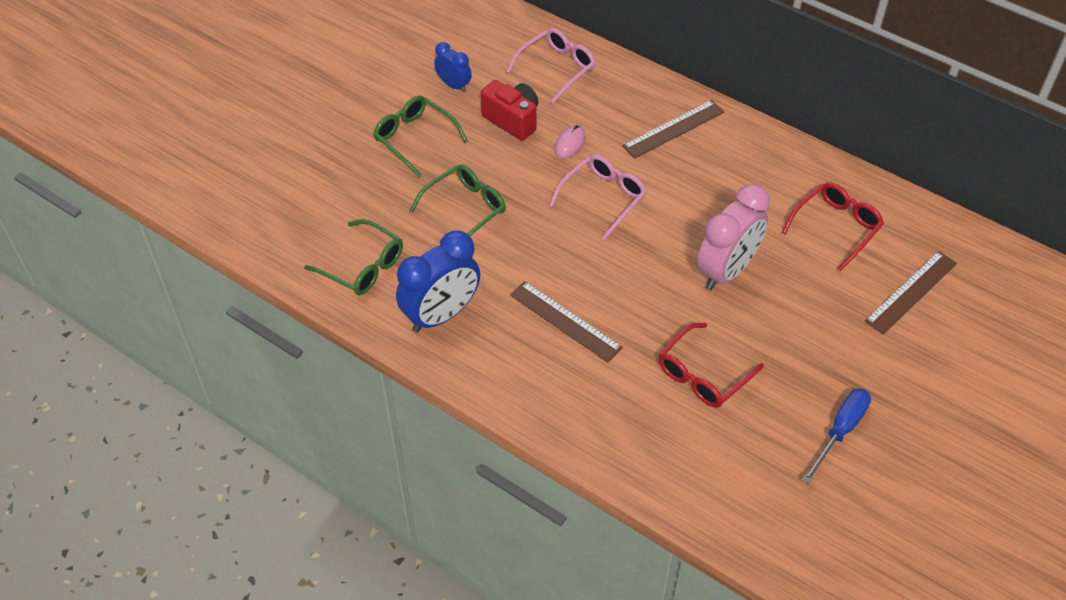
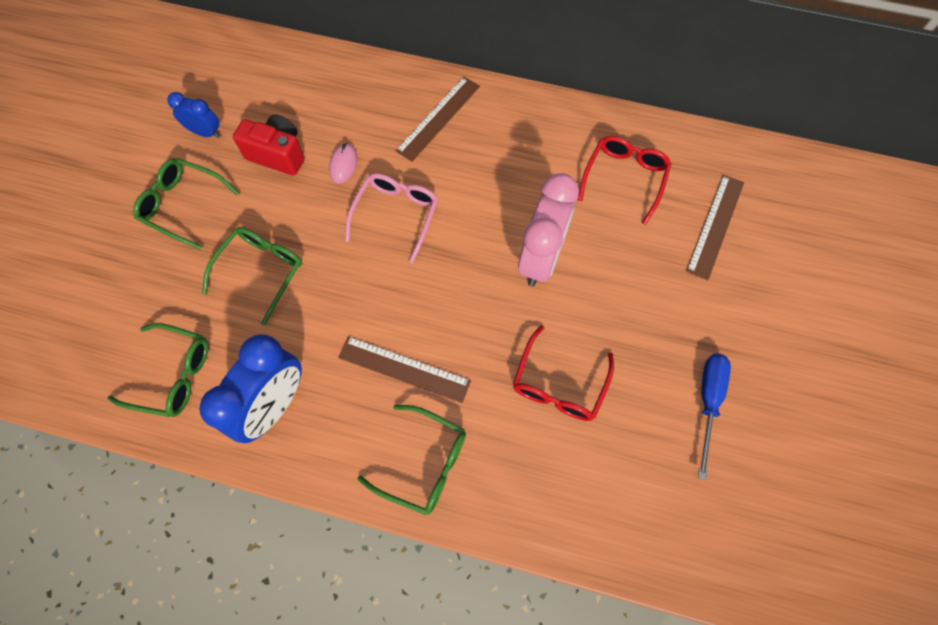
camera: 20 degrees left, 15 degrees up
(555, 397) = (423, 463): none -> green glasses
(556, 69) = (303, 85): pink glasses -> none

